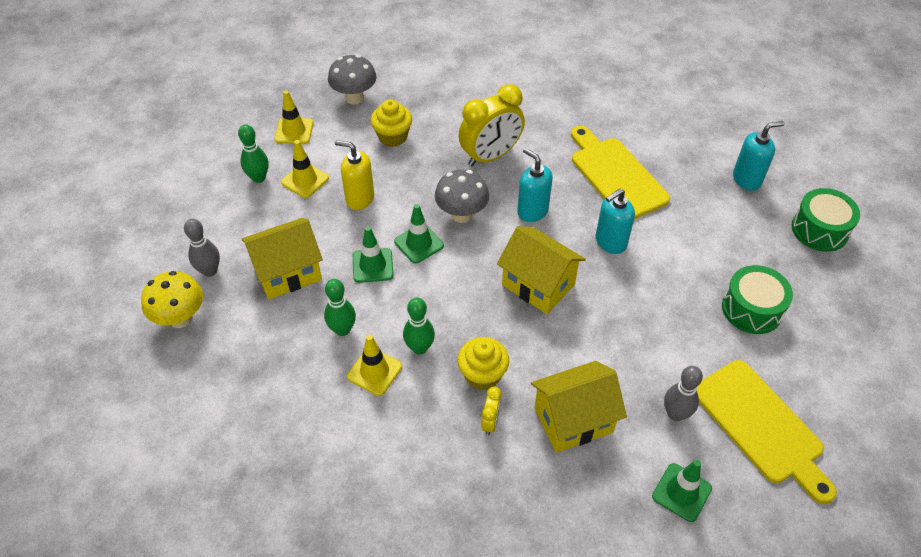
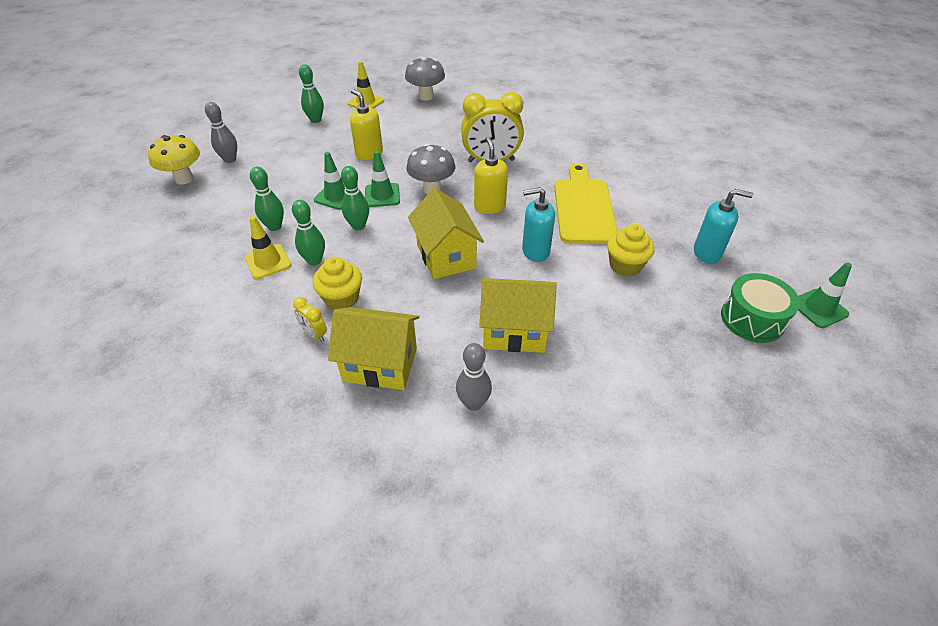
camera: 30 degrees right, 5 degrees down
(288, 273) = (276, 179): yellow house -> yellow house (514, 331)
(305, 180) = (344, 131): yellow traffic cone -> none
(392, 136) = (430, 126): yellow cupcake -> yellow cupcake (625, 265)
(427, 289) = (358, 226): none -> green bowling pin
(490, 422) = (314, 334): yellow clock -> yellow clock turned 90 degrees clockwise
(532, 211) = (489, 206): turquoise soap dispenser -> yellow soap dispenser
(681, 492) = (419, 470): green traffic cone -> green traffic cone (819, 308)
(752, 309) = (624, 353): green drum -> none
(761, 426) = (547, 454): yellow cutting board -> none

